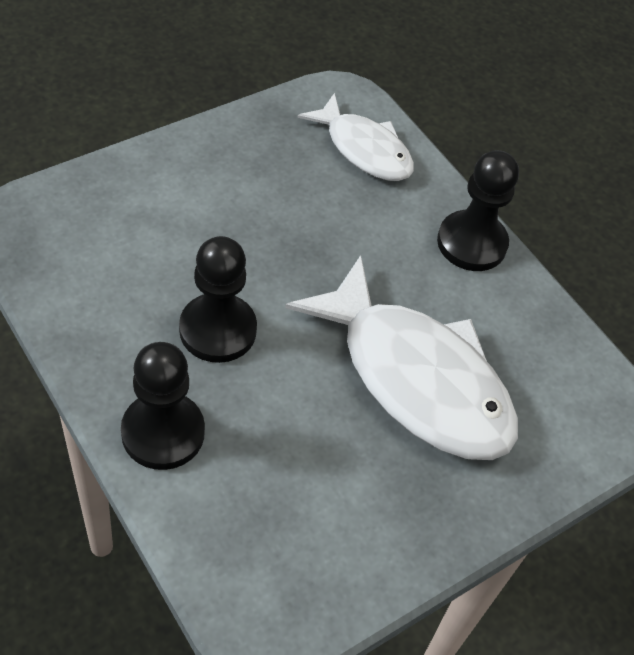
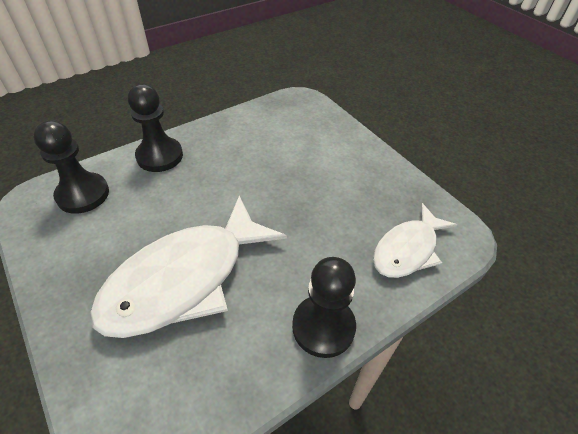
camera: 95 degrees right, 5 degrees down
(218, 330) = (228, 174): black pawn -> black pawn (83, 194)

